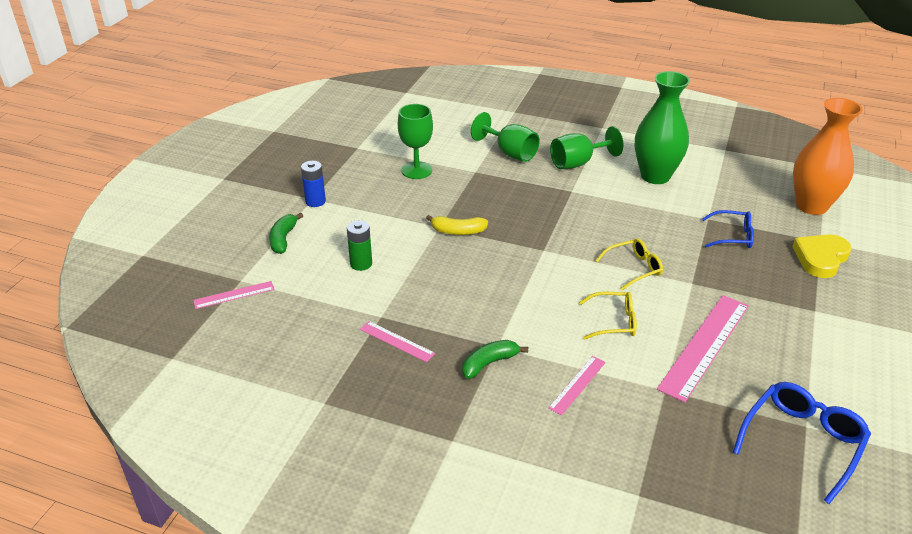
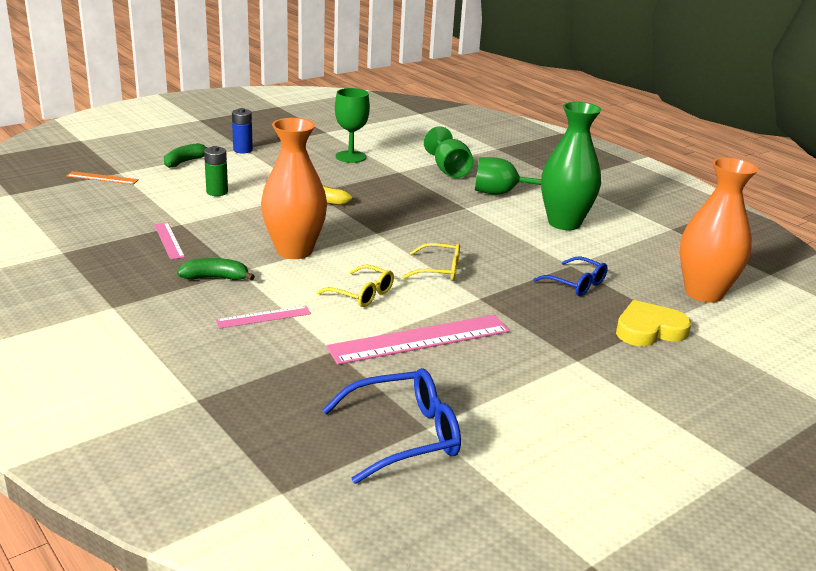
camera: 30 degrees right, 10 degrees down
(234, 295) = (102, 178): pink ruler -> orange ruler
(509, 301) = (294, 251): none -> orange vase

